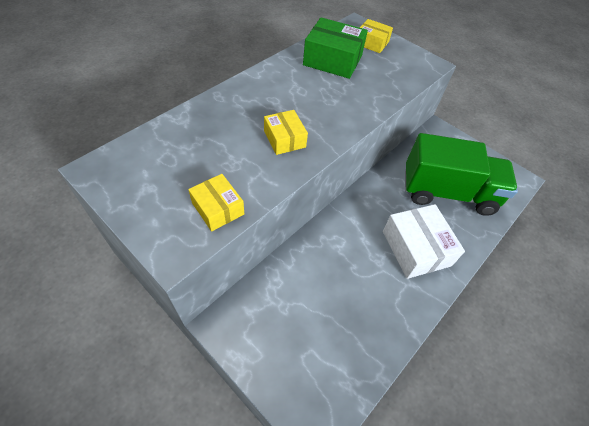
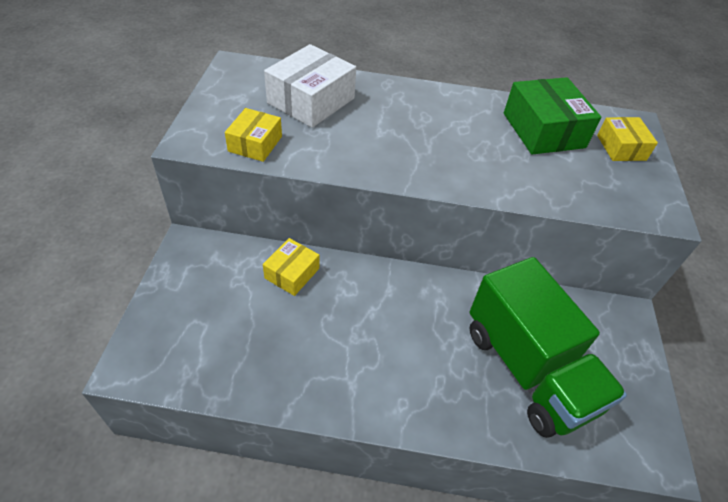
camera: 55 degrees right, 5 degrees down
(284, 139) = (381, 146): yellow box -> yellow box (292, 273)
(416, 248) = (406, 368): white box -> white box (311, 100)

